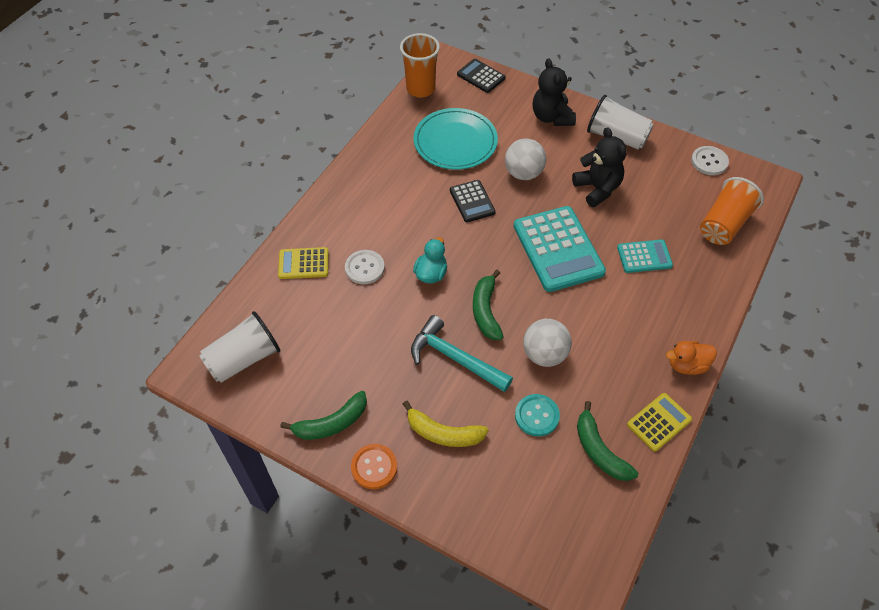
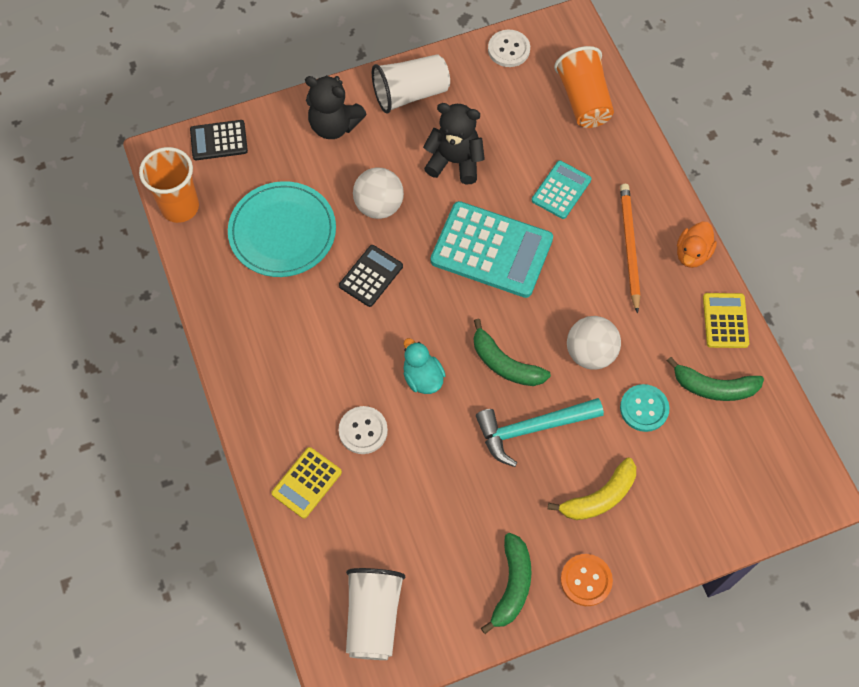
camera: 50 degrees left, 10 degrees up
(472, 201) = (371, 276): black calculator -> black calculator turned 75 degrees counterclockwise
(648, 323) = (629, 247): none -> orange pencil

